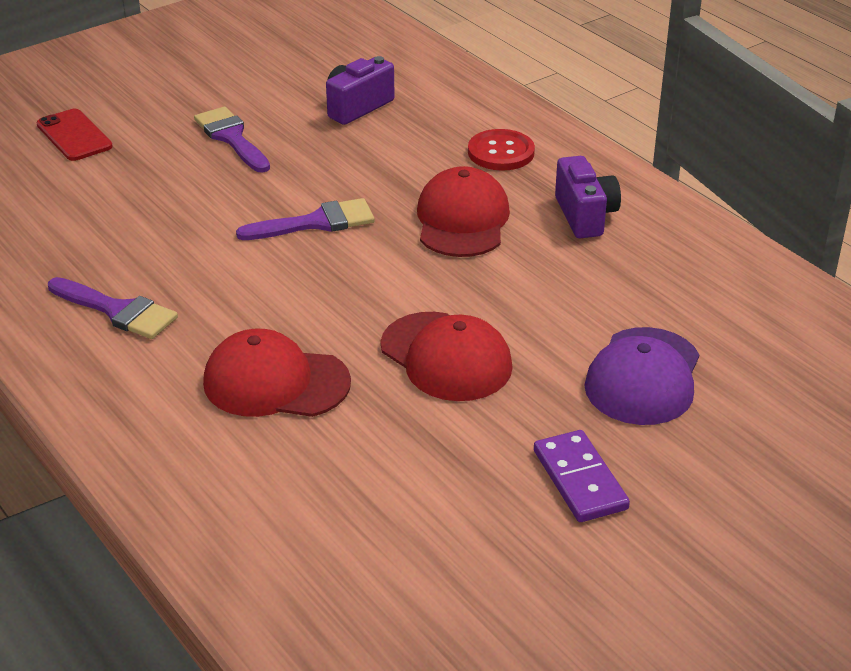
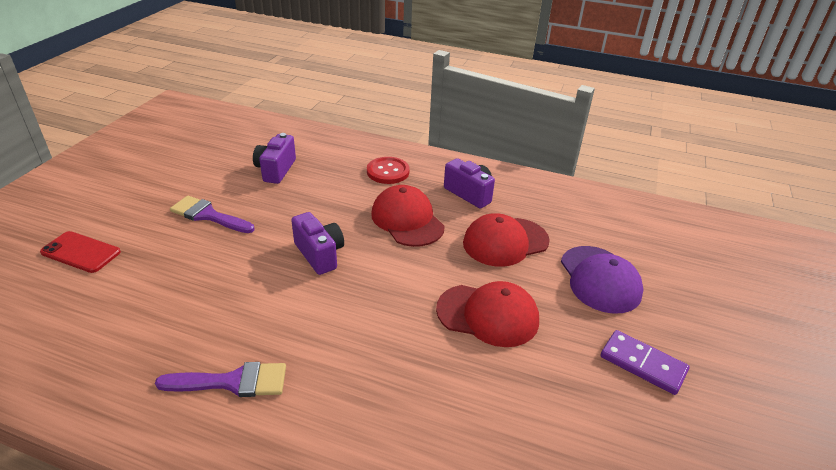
camera: 35 degrees left, 0 degrees up
(275, 382) = (402, 386): red cap -> red cap (505, 242)
(316, 222) = (319, 254): purple brush -> purple camera

